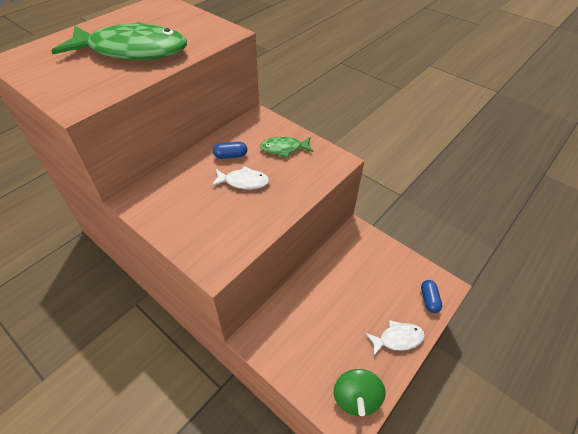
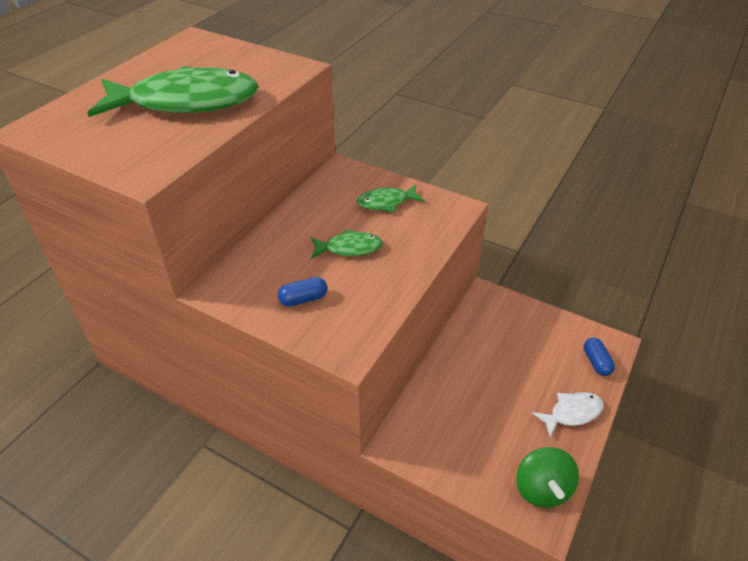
camera: 10 degrees left, 5 degrees down
(230, 156) = (322, 220): blue capsule -> blue capsule (303, 299)
(243, 182) = (349, 248): white fish -> green fish

